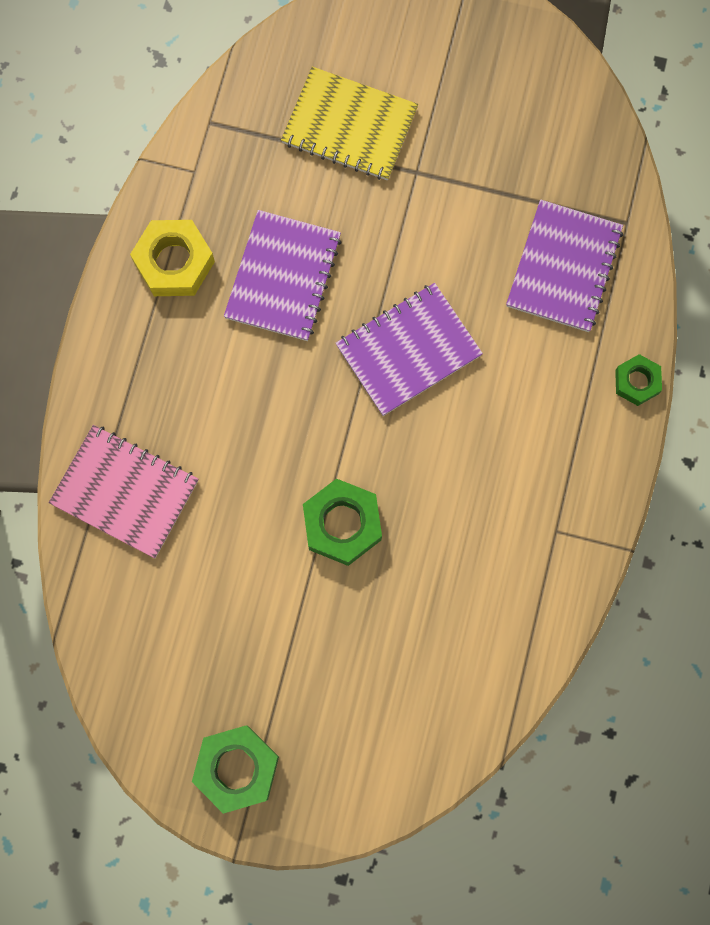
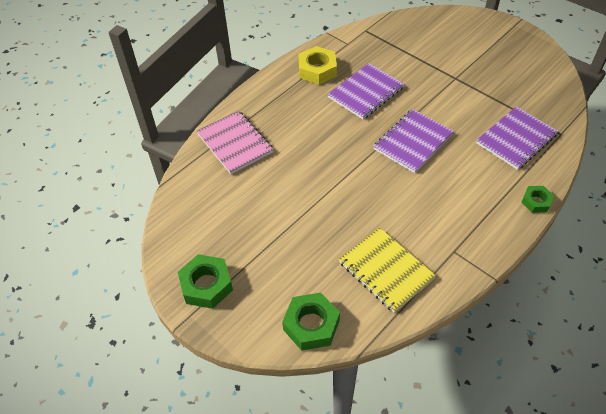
camera: 30 degrees right, 25 degrees down
(342, 524) = (334, 199): green nut -> green nut (311, 325)
(349, 126) = (431, 52): yellow notebook -> yellow notebook (386, 270)
(408, 350) = (413, 142): purple notebook -> purple notebook turned 45 degrees counterclockwise

